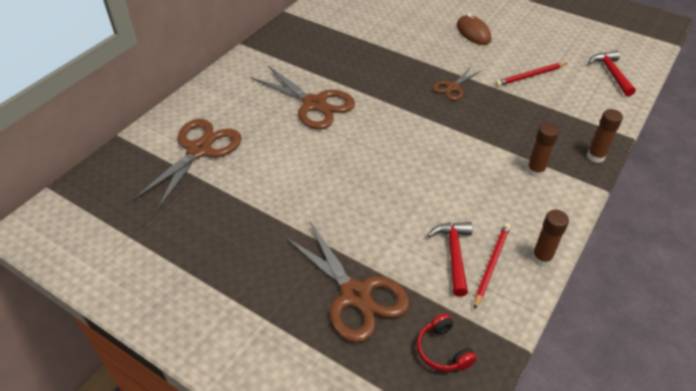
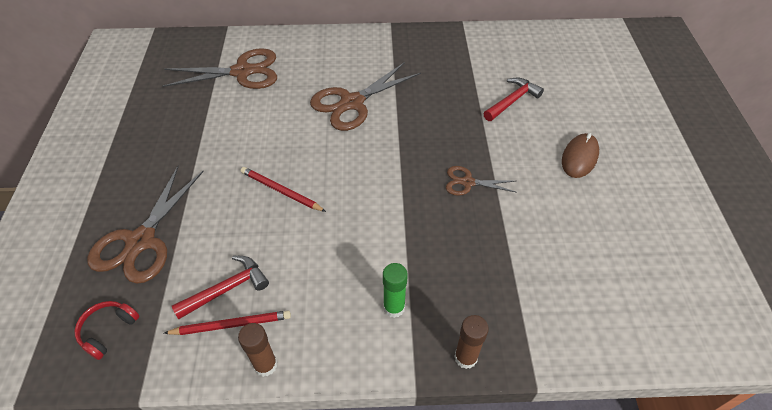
camera: 55 degrees right, 5 degrees up
(314, 104) = (352, 103): brown scissors -> brown scissors turned 45 degrees clockwise
(530, 76) = (554, 238): red pencil -> red pencil (281, 191)
(535, 171) = (394, 307): brown glue stick -> green glue stick
(611, 73) = (646, 316): red hammer -> red hammer (512, 101)

